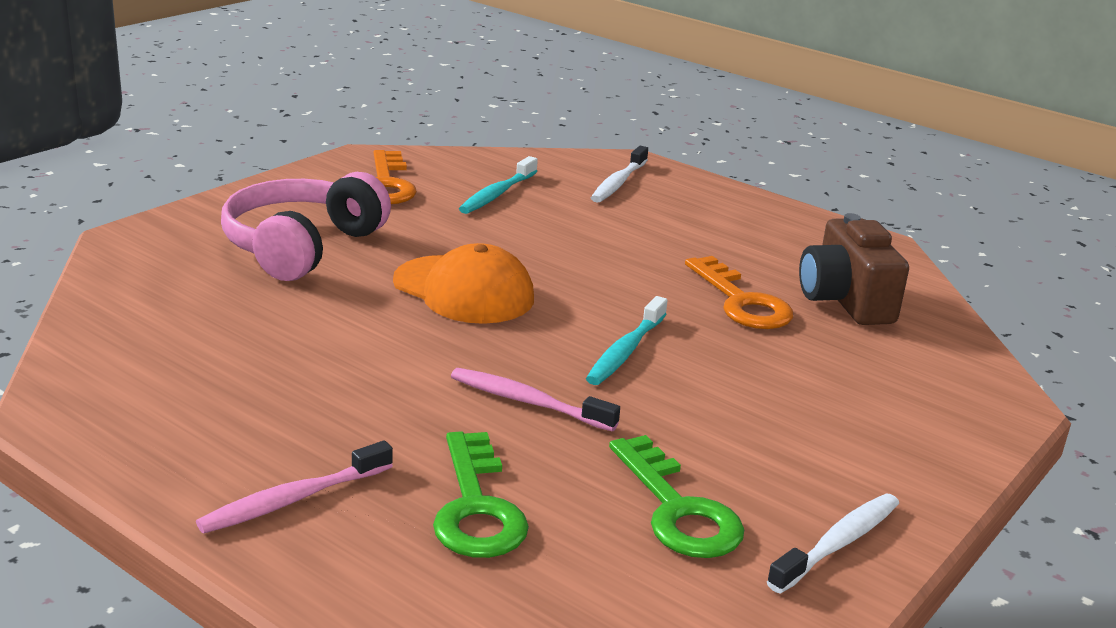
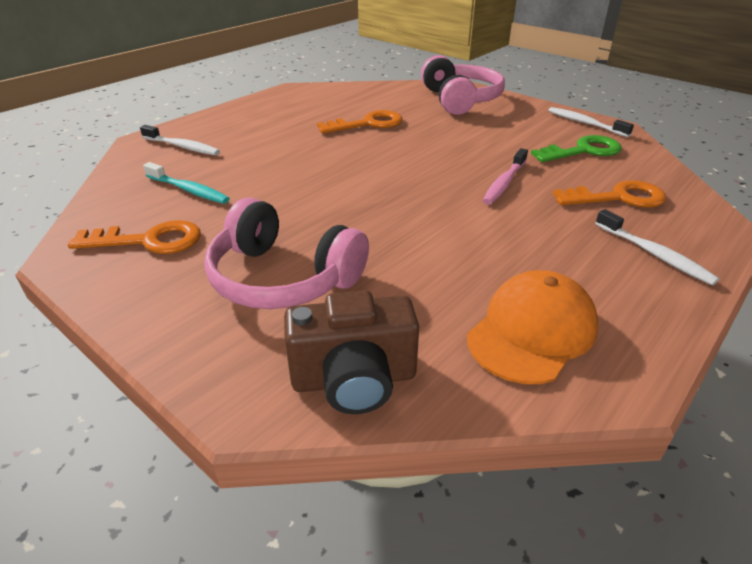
camera: 85 degrees left, 10 degrees up
(293, 499) = (654, 254): pink toothbrush -> white toothbrush
(464, 290) = (363, 203): orange cap -> orange cap (532, 331)
(477, 507) = (618, 198): green key -> orange key
(625, 351) = (434, 155): turquoise toothbrush -> none
(845, 301) = (363, 102): brown camera -> brown camera (354, 379)
(911, 399) = (460, 100): none -> pink headphones

